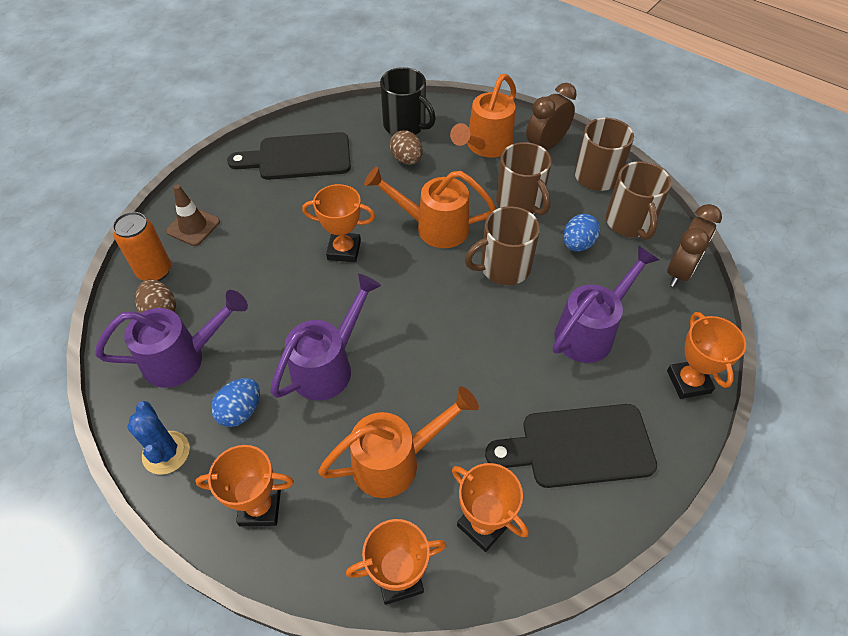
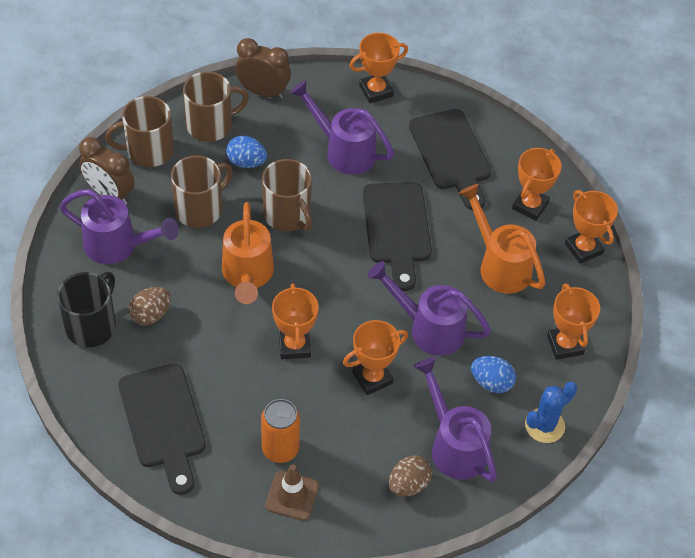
camera: 105 degrees left, 0 degrees up
(155, 271) = (361, 510): orange can -> orange can (280, 449)
(287, 304) = (372, 378): none -> orange trophy
(470, 362) = (397, 229): none -> black cutting board
(485, 146) = (118, 246): orange watering can -> purple watering can

